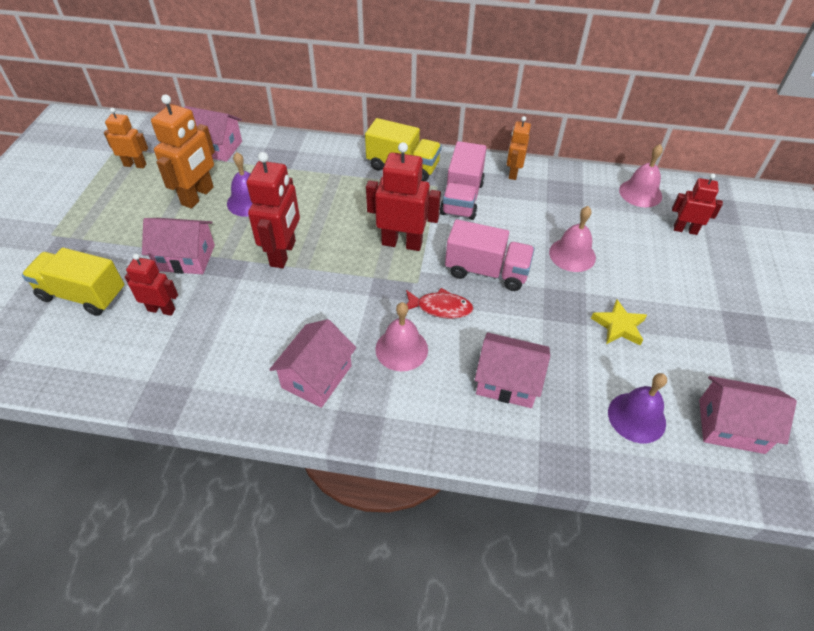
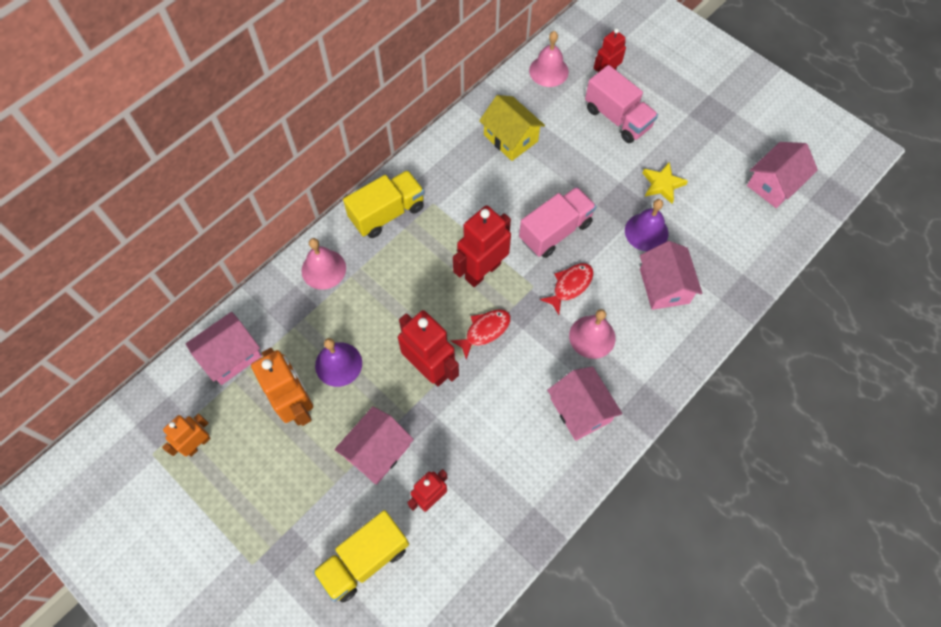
camera: 55 degrees left, 15 degrees up
(345, 271) = (484, 331): none -> red fish
(462, 198) = (462, 195): pink truck -> pink truck (617, 118)
(507, 381) = (664, 286): pink house -> pink house turned 60 degrees counterclockwise
(513, 173) = (460, 138): orange robot -> none
(547, 201) = (510, 138): none -> yellow house
(572, 254) = (578, 163): pink bell -> pink bell (323, 269)
(636, 417) = (737, 230): purple bell -> purple bell (646, 232)

